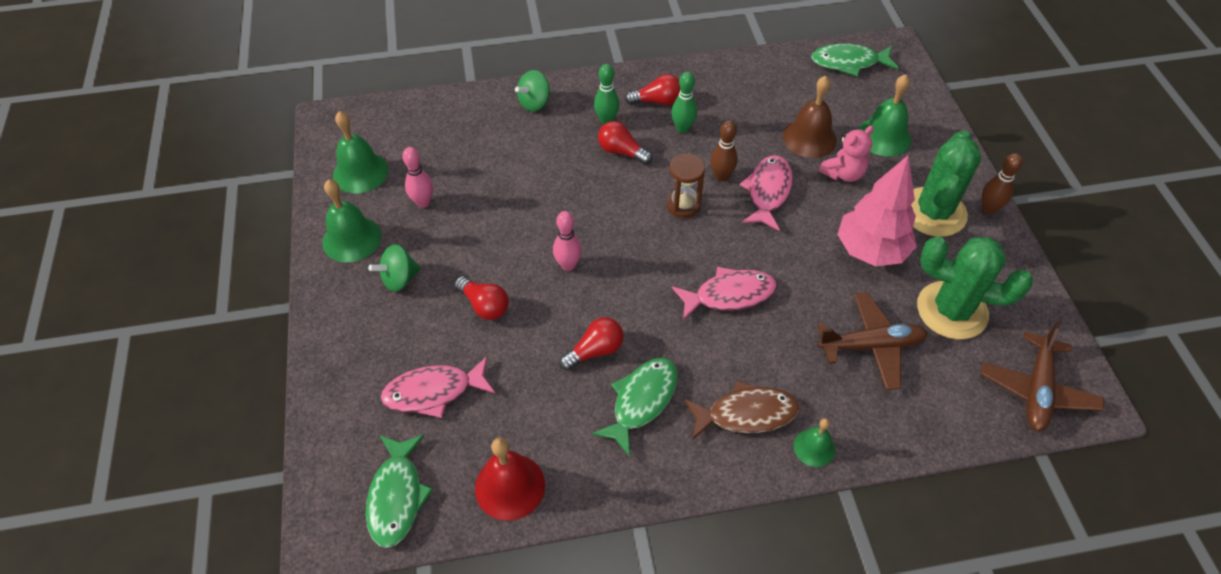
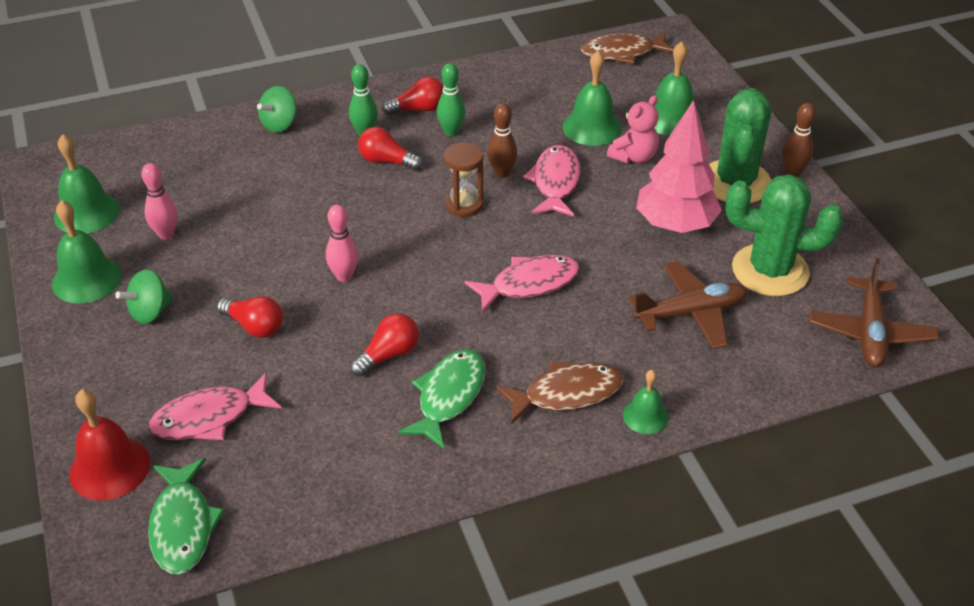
camera: 10 degrees left, 10 degrees down
(510, 486) = (313, 498): red bell -> red bell (110, 468)
(809, 138) = (592, 127): brown bell -> green bell
(849, 62) = (622, 53): green fish -> brown fish

